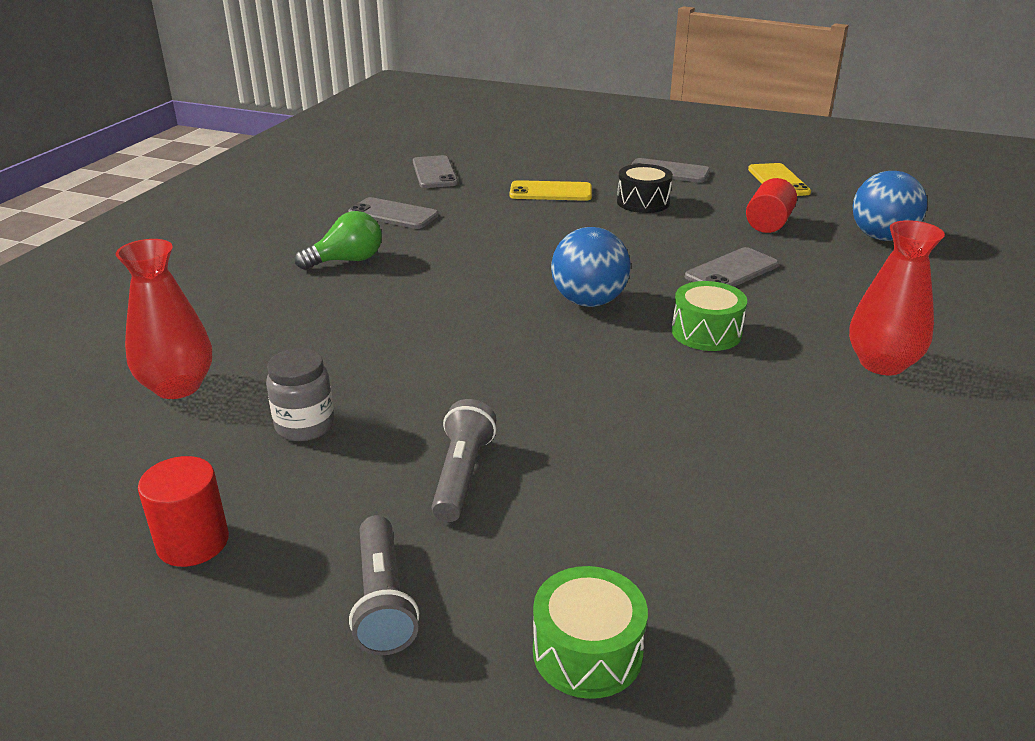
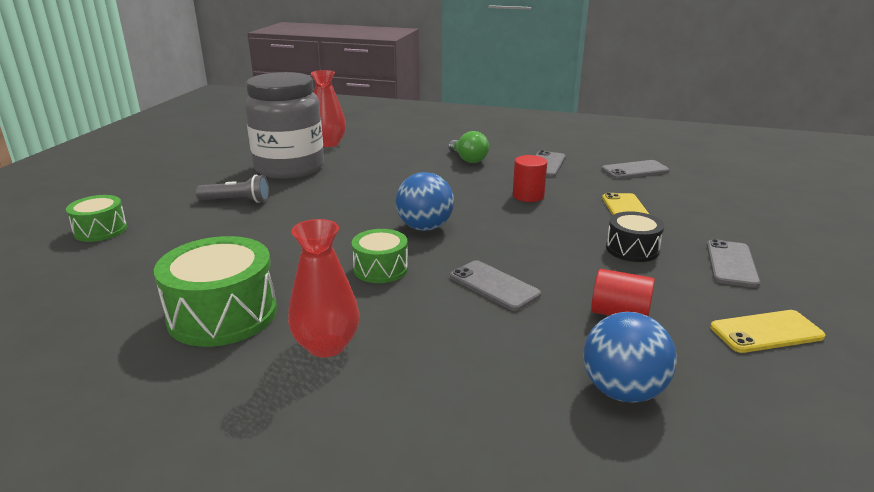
camera: 85 degrees right, 5 degrees down
(193, 542) = (214, 160): red cylinder -> red cylinder (528, 196)
(305, 426) = (289, 168): grey jar -> grey jar, size x2.41
(382, 600) = (159, 192): grey flashlight -> none
(849, 441) = (222, 314): none -> green drum

